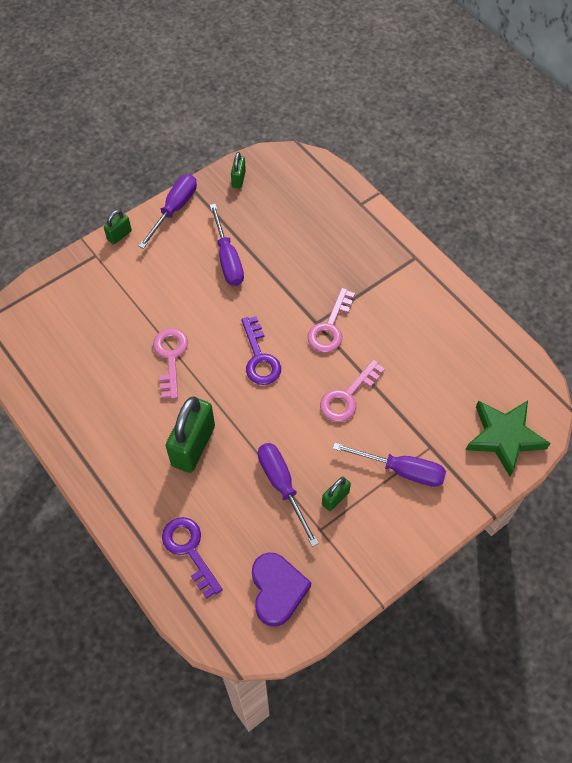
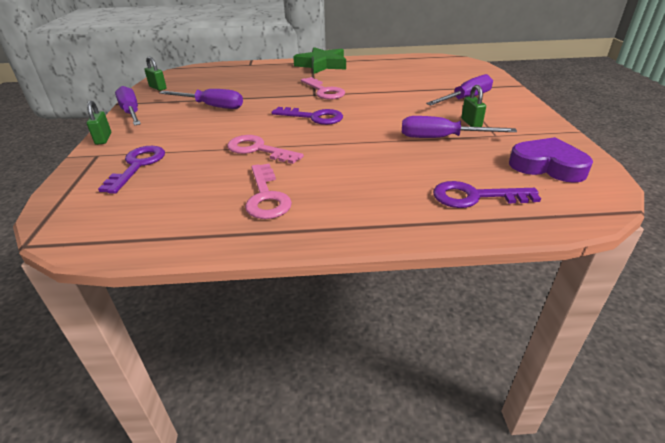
camera: 55 degrees left, 25 degrees down
(97, 296) = (138, 165): none -> purple key
(193, 446) = (361, 164): green padlock -> none
(347, 396) = (387, 99): pink key -> pink key (266, 197)
(504, 437) = (467, 71): green star -> green star (322, 65)

